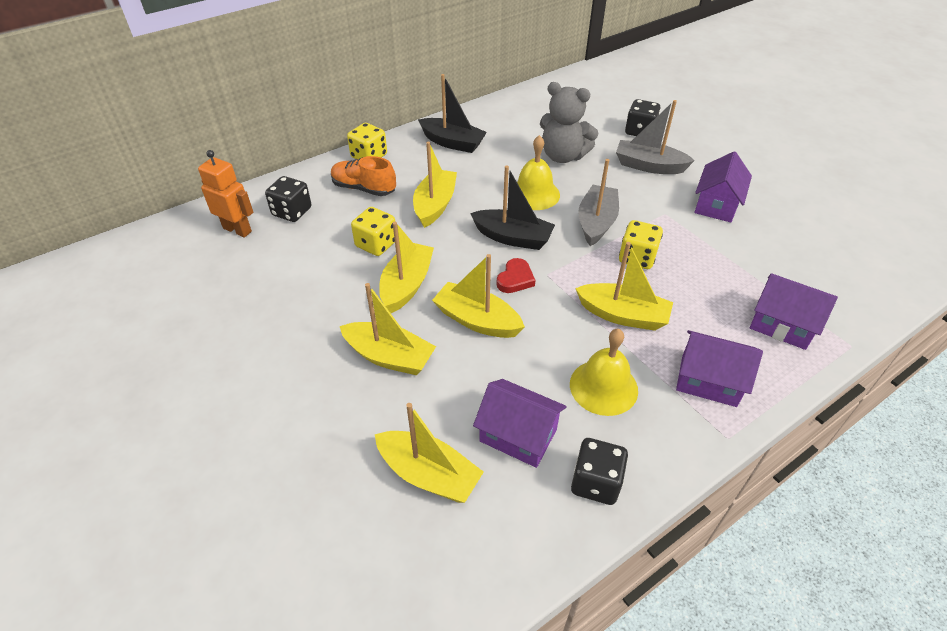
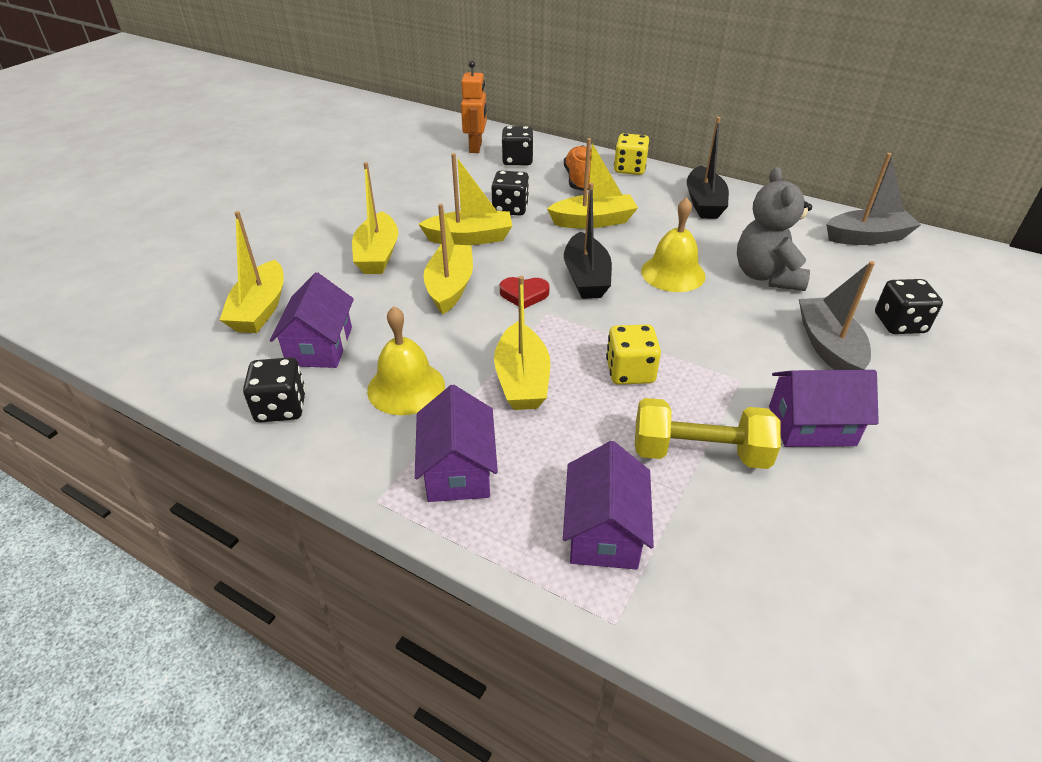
camera: 65 degrees right, 5 degrees down
(376, 244) = (510, 208): yellow dice -> black dice
(596, 222) = (666, 327): grey boat -> grey boat (867, 237)
(726, 258) = (699, 453): none -> yellow dumbbell

